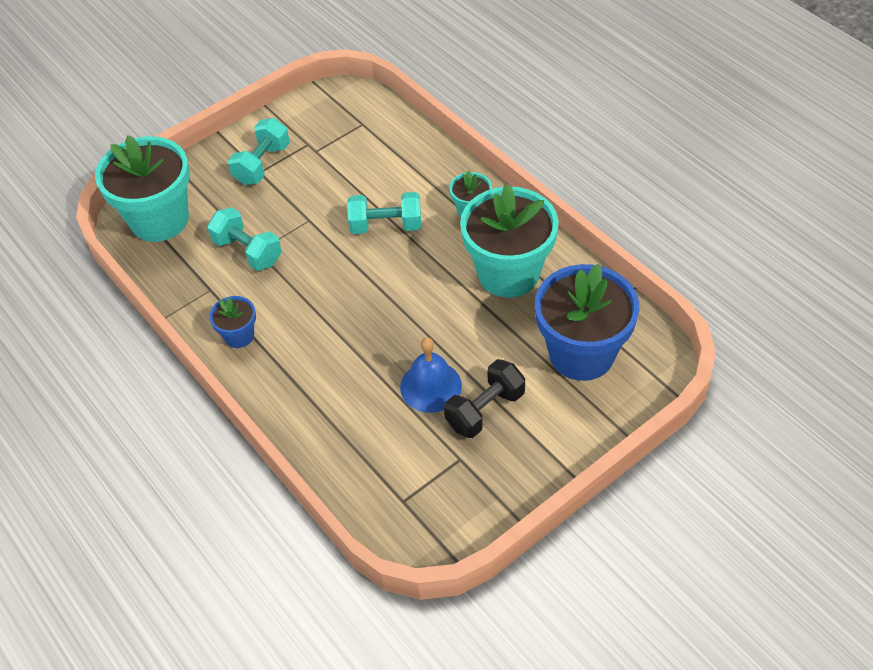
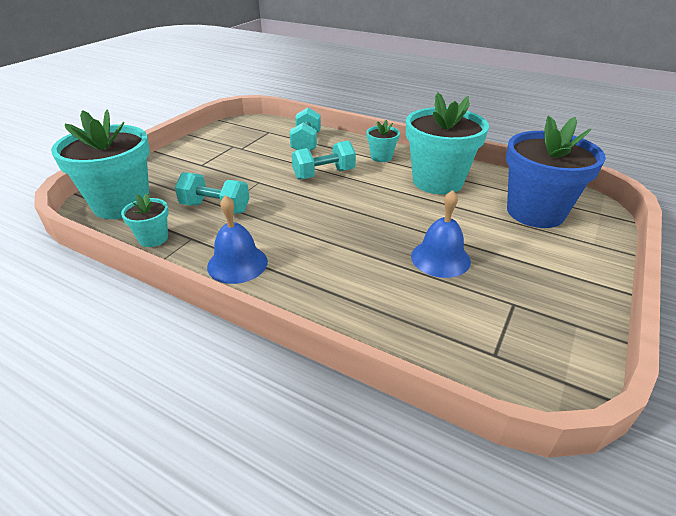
camera: 25 degrees left, 15 degrees down
(176, 280) = (153, 238): none -> turquoise flower pot
(239, 336) = (237, 264): blue flower pot -> blue bell
(262, 164) = (202, 160): turquoise dumbbell -> turquoise dumbbell (306, 143)
(485, 410) = (500, 263): black dumbbell -> none

